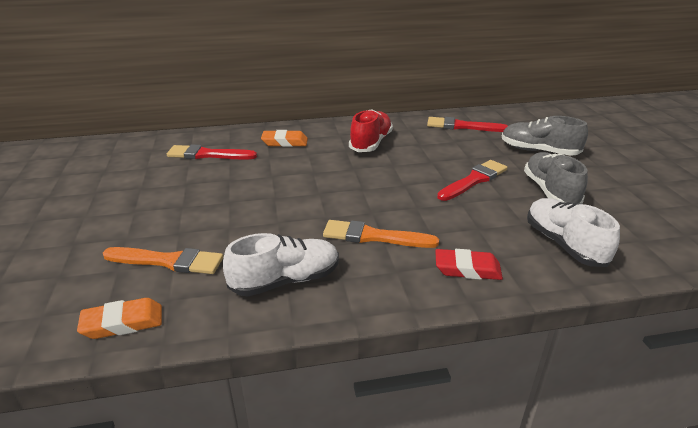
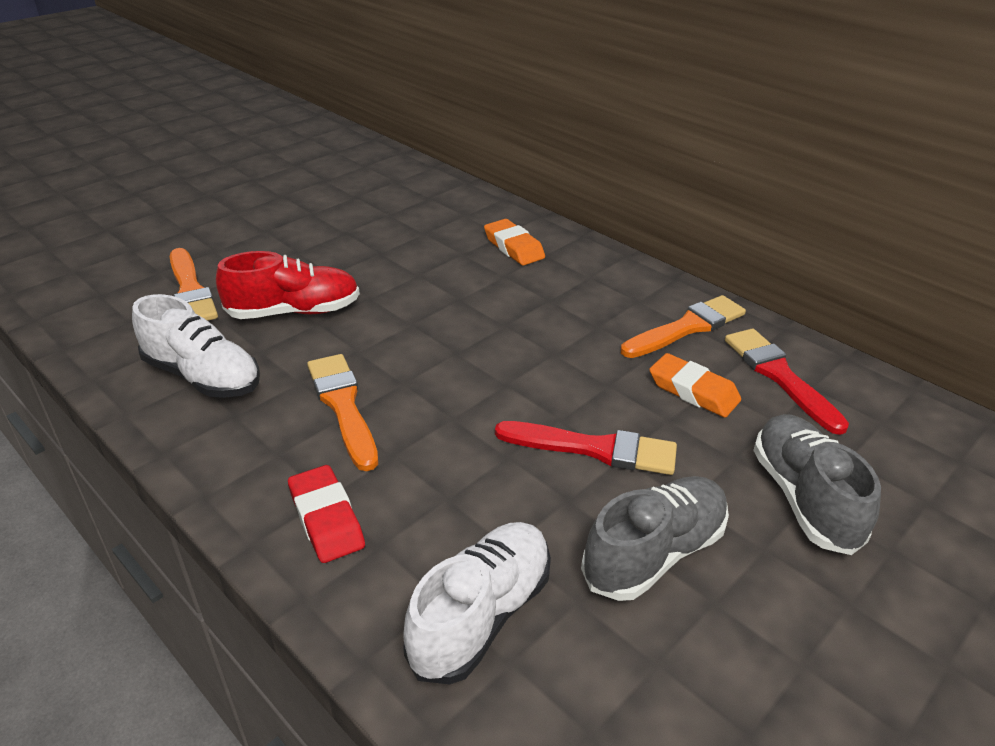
camera: 55 degrees right, 5 degrees up
(123, 323) = (81, 313): orange eraser -> orange eraser (693, 391)
(207, 155) = (421, 215): red brush -> none
(371, 143) = (597, 311): red shoe -> red shoe (294, 311)
(408, 130) = (687, 327): none -> orange brush

